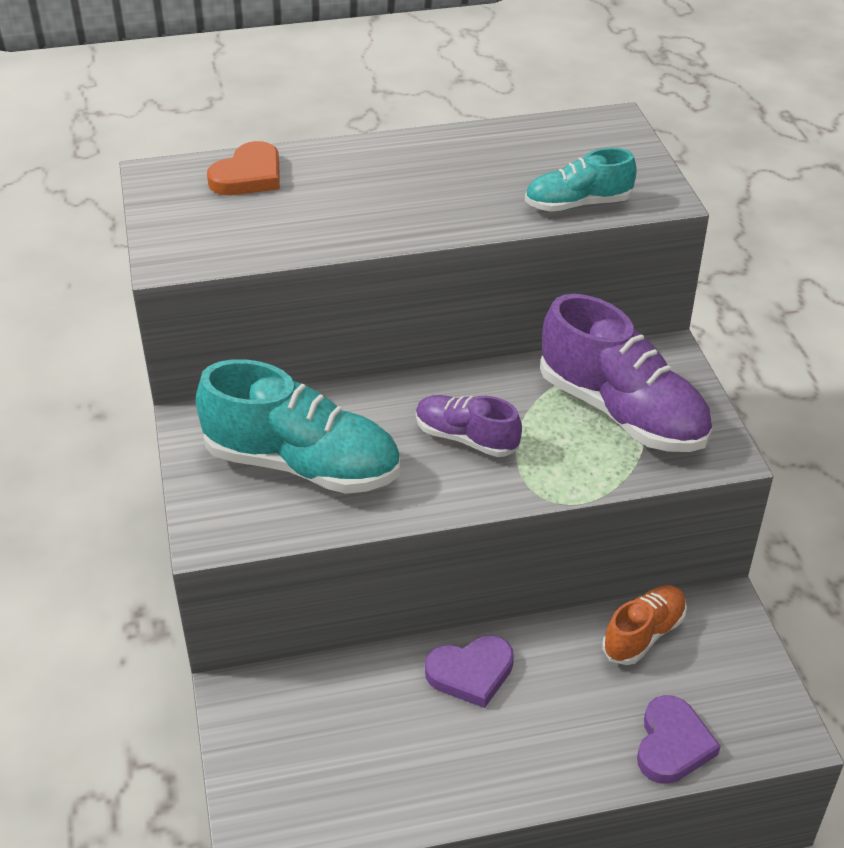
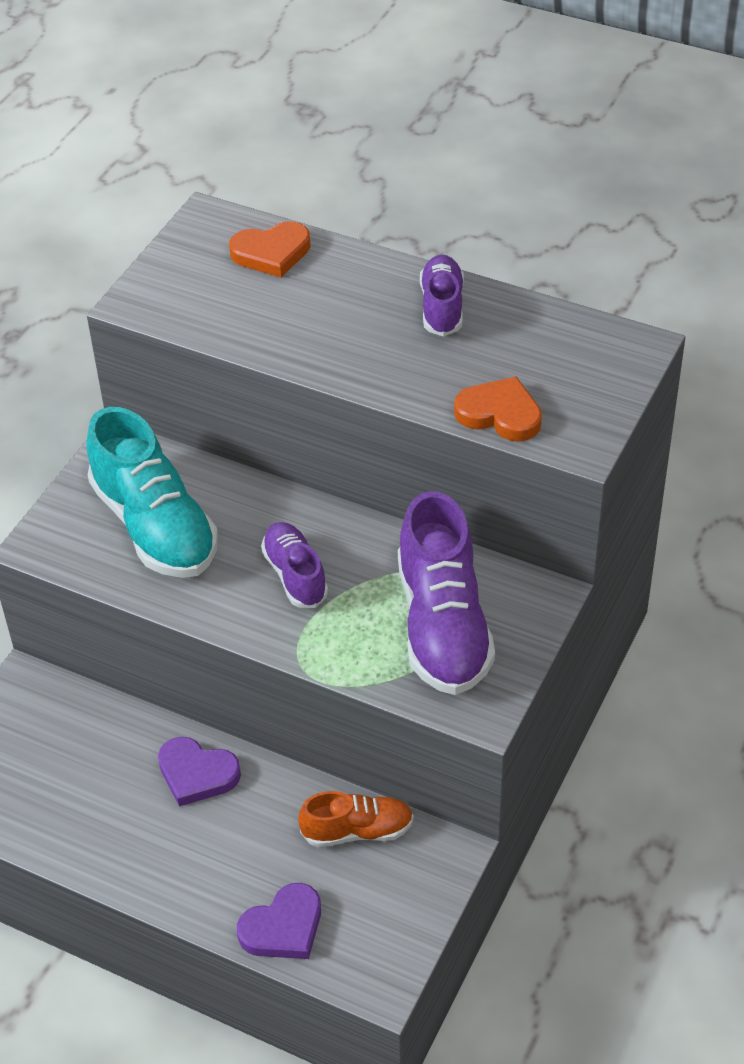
camera: 40 degrees right, 5 degrees up
(439, 155) = (442, 307): none -> purple shoe
(577, 204) = (500, 414): turquoise shoe -> orange heart

